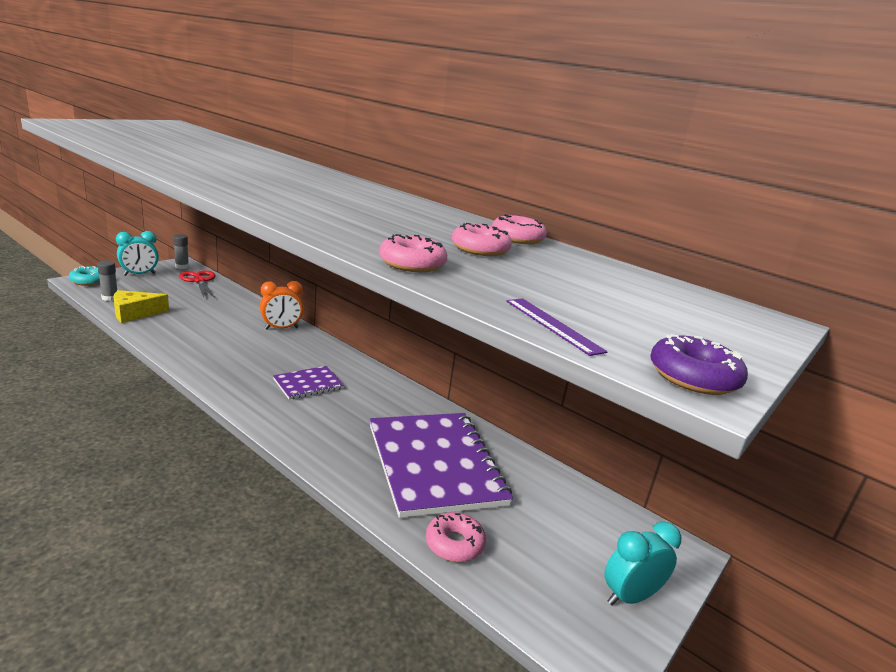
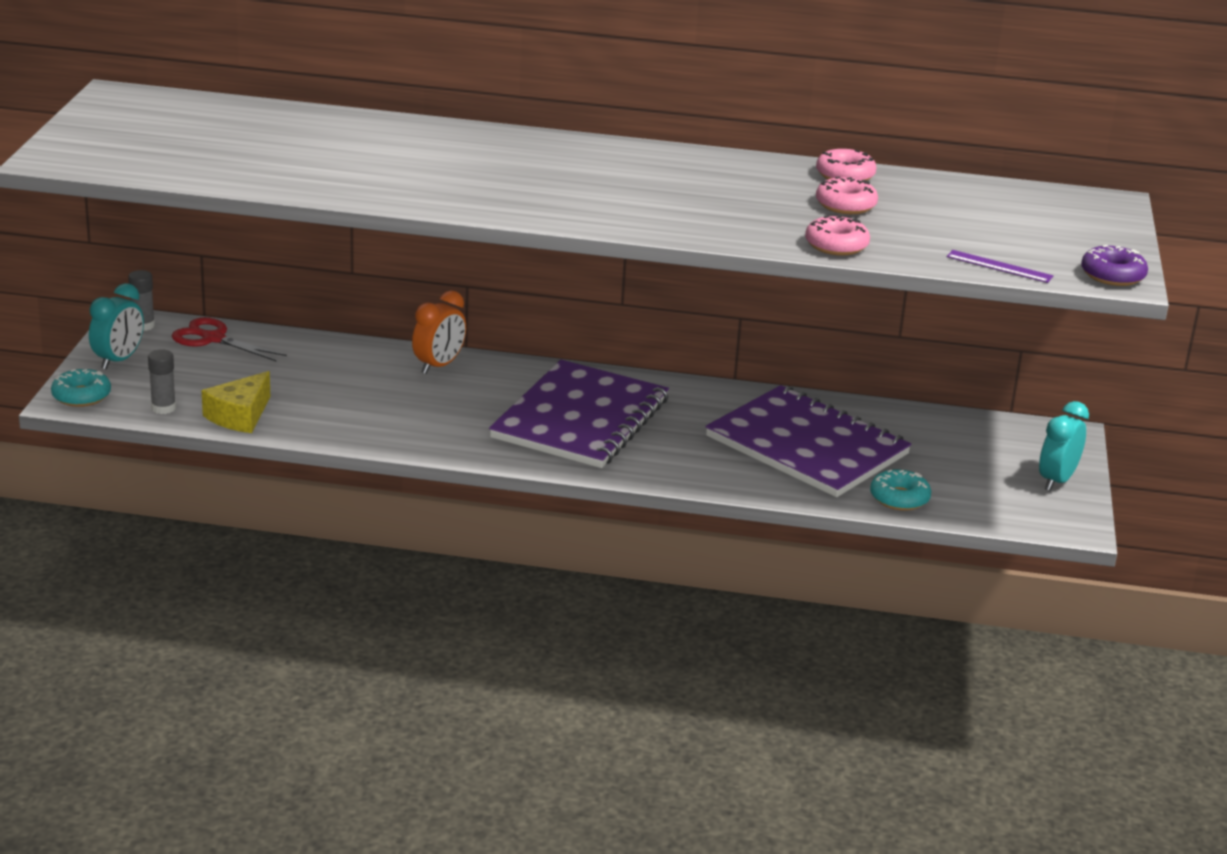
camera: 30 degrees left, 5 degrees up
(308, 384) = (580, 418): purple notebook -> purple notebook, size x2.12
(454, 544) = (899, 498): pink donut -> turquoise donut

